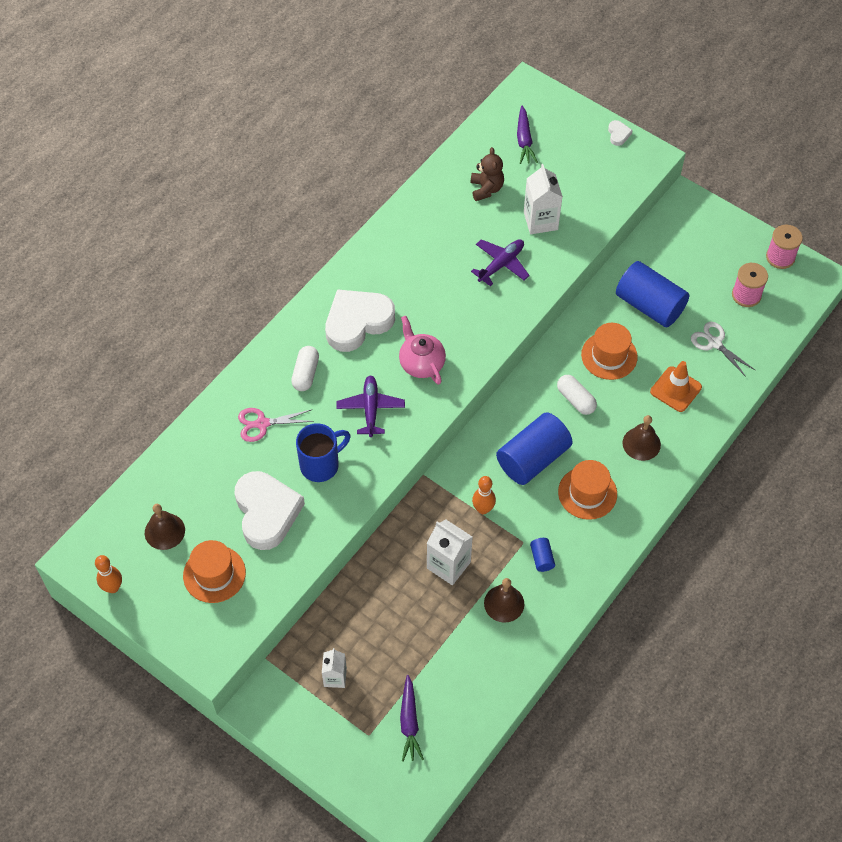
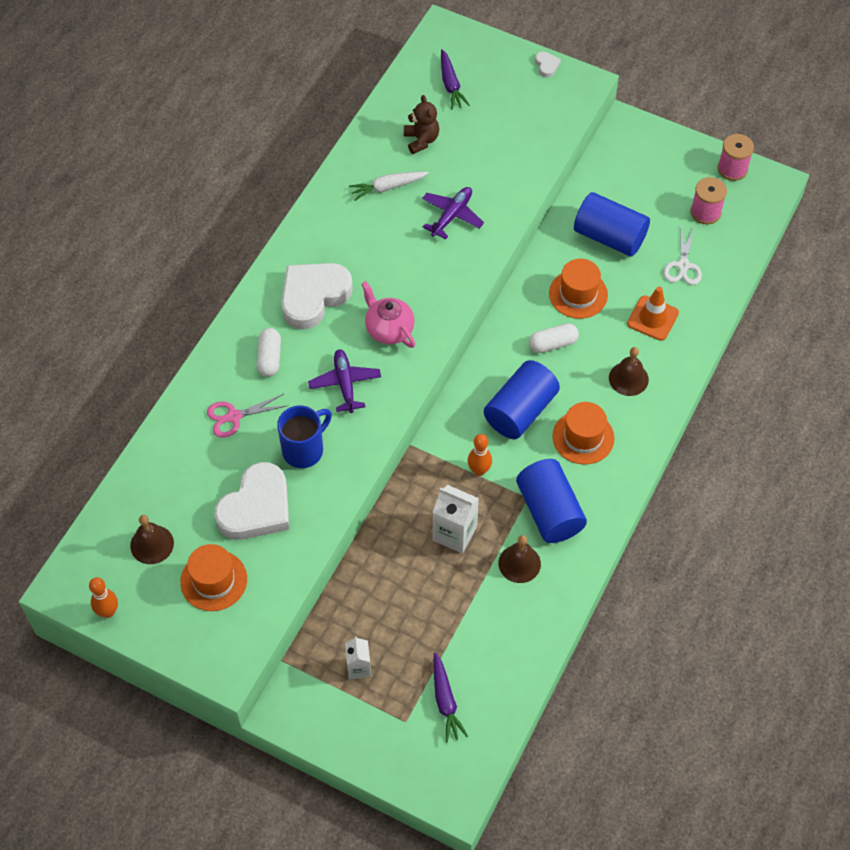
camera: 10 degrees left, 0 degrees up
(266, 512) = (256, 508): white heart -> white heart turned 60 degrees clockwise
(446, 229) = (388, 187): none -> white carrot
(540, 221) = (484, 165): white carton -> none
(542, 558) = (549, 511): blue cylinder -> blue cylinder, size x2.33
(575, 399) = (552, 344): white capsule -> white capsule turned 60 degrees counterclockwise
(714, 343) = (683, 265): white scissors -> white scissors turned 120 degrees counterclockwise

